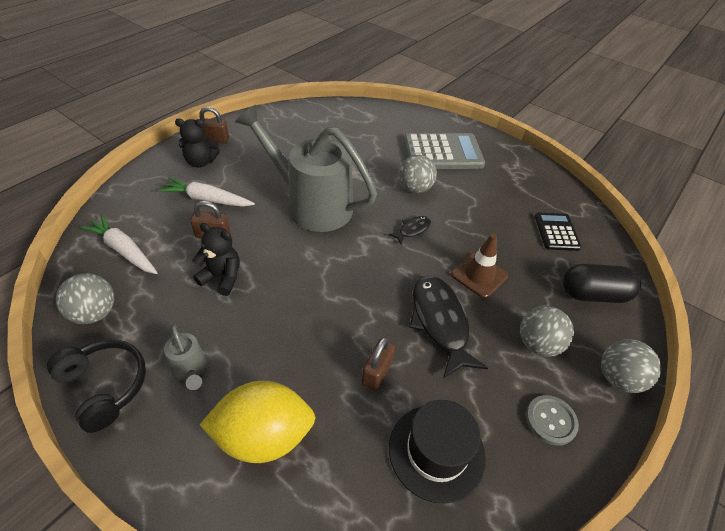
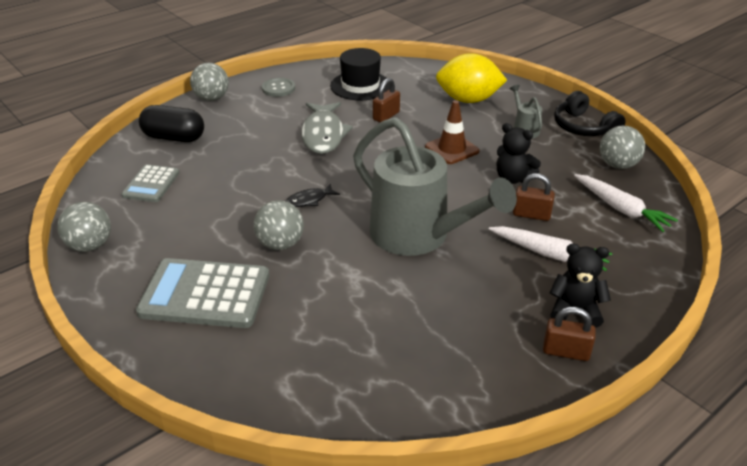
camera: 165 degrees left, 10 degrees down
(440, 322) = (323, 134): black fish -> grey fish
(479, 275) = (266, 159): brown traffic cone -> brown traffic cone (452, 149)
(538, 344) = (254, 117): grey ball -> grey ball (90, 246)
(556, 232) = (151, 184): black calculator -> grey calculator

